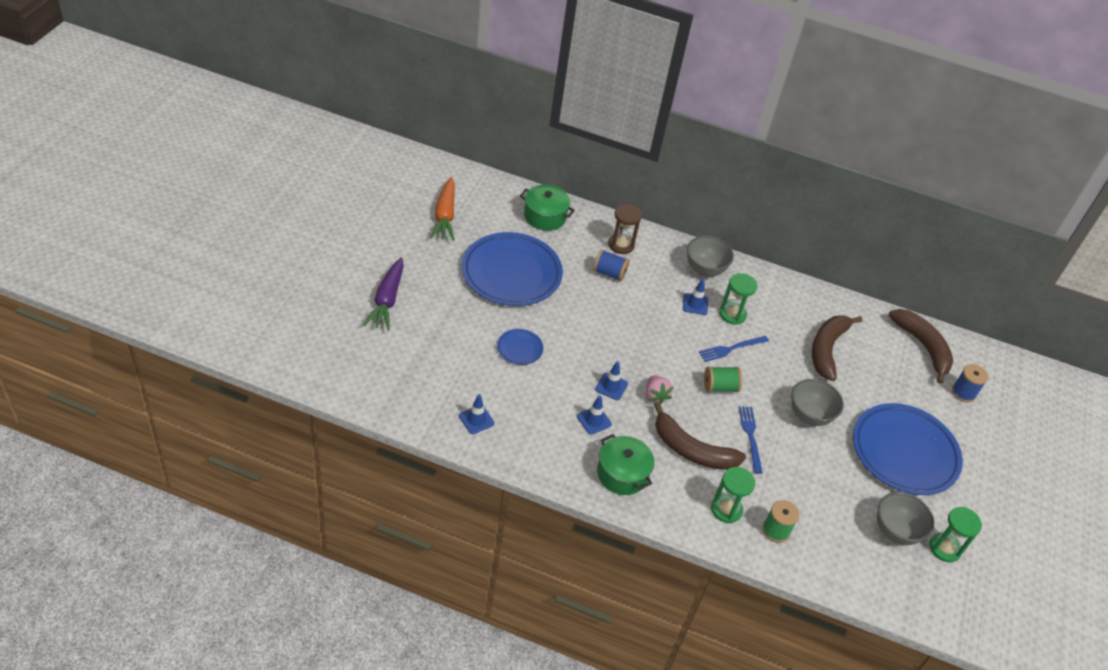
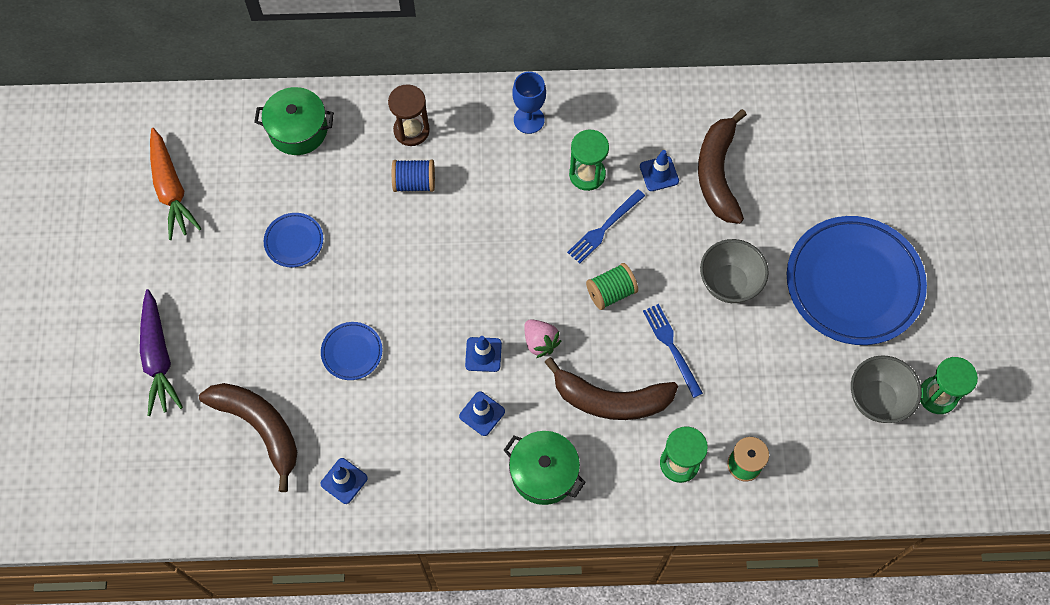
camera: 15 degrees left, 20 degrees up
(511, 273) = (294, 241): blue plate -> blue plate, size x0.44
(695, 304) = (536, 180): blue traffic cone -> blue traffic cone (659, 173)
(704, 269) = (529, 120): grey bowl -> blue goblet
(922, 347) = (828, 114): brown banana -> brown banana (259, 427)
(963, 393) = (895, 161): blue spool -> none

